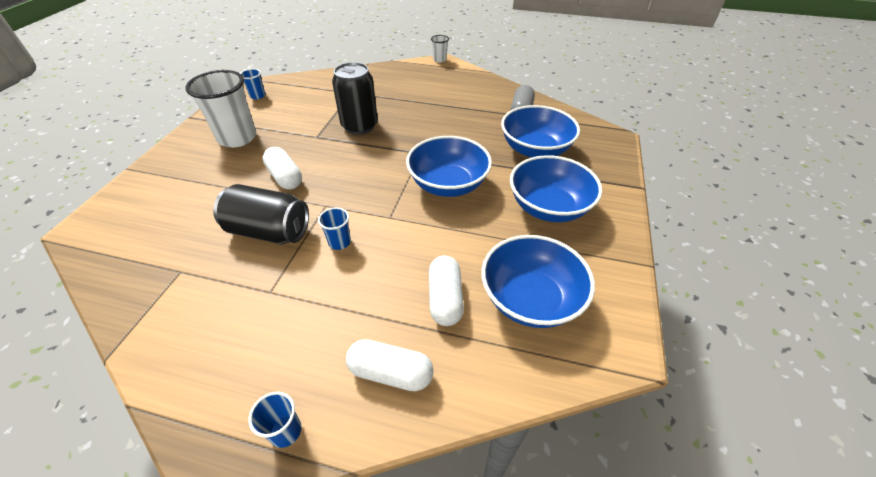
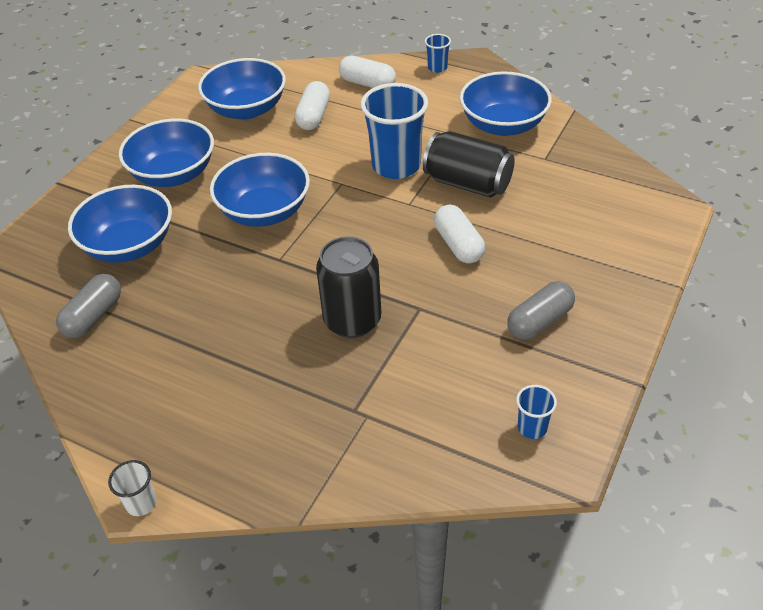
camera: 165 degrees left, 0 degrees up
(212, 316) = (503, 125): none -> blue bowl
(237, 138) = (539, 321): white cup -> grey capsule
(339, 242) = (396, 166): blue cup -> blue cup, size x2.19

